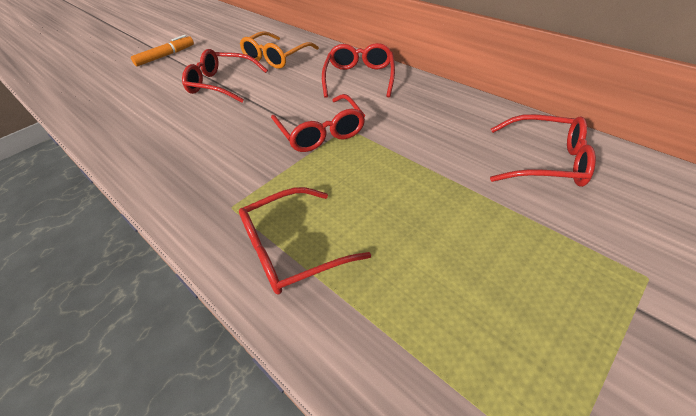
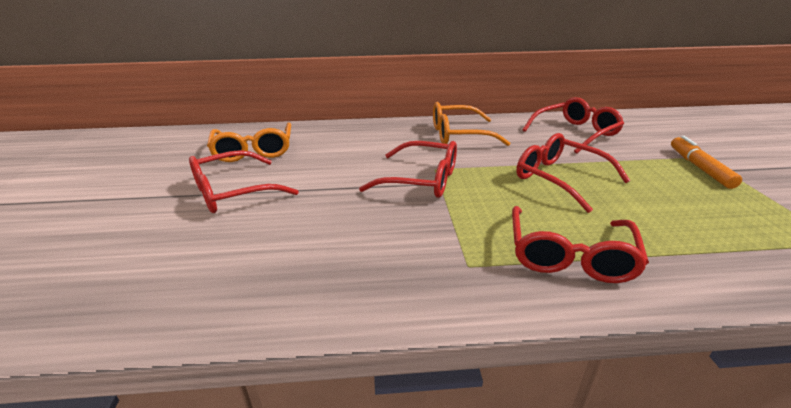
camera: 50 degrees left, 15 degrees down
(165, 56) = (73, 201): orange marker -> orange marker (699, 168)
(359, 78) = (372, 136): red glasses -> red glasses (560, 179)
(425, 107) = (459, 135): none -> orange glasses

